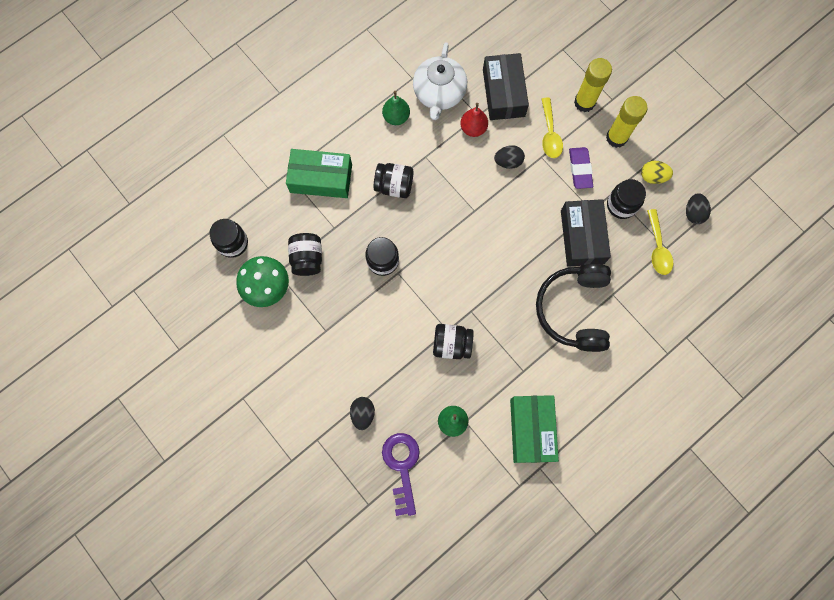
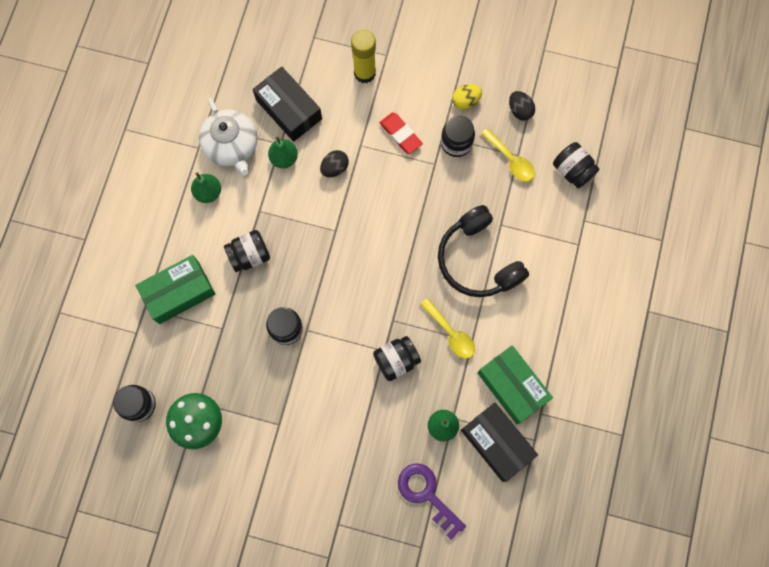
camera: 35 degrees left, 0 degrees up
(307, 258) = (217, 372): black jar -> black jar (572, 171)
(363, 413) = (362, 473): black egg -> none
(473, 128) = (284, 158): red pear -> green pear
(549, 134) = (354, 120): yellow spoon -> yellow spoon (450, 333)
(580, 169) = (400, 134): purple eraser -> red eraser
(582, 237) = (442, 192): black box -> black box (496, 443)
(616, 138) = (412, 87): yellow glue stick -> none

